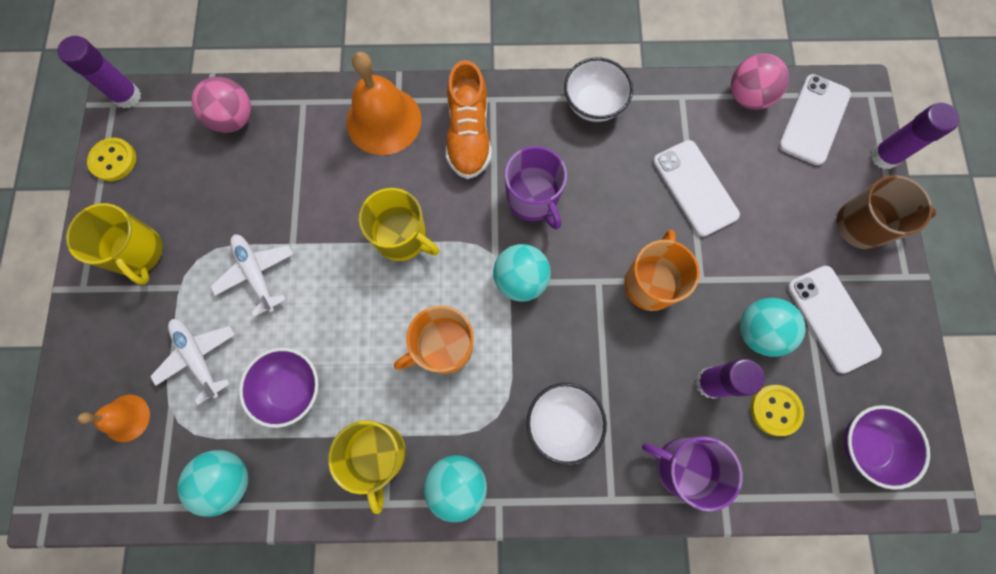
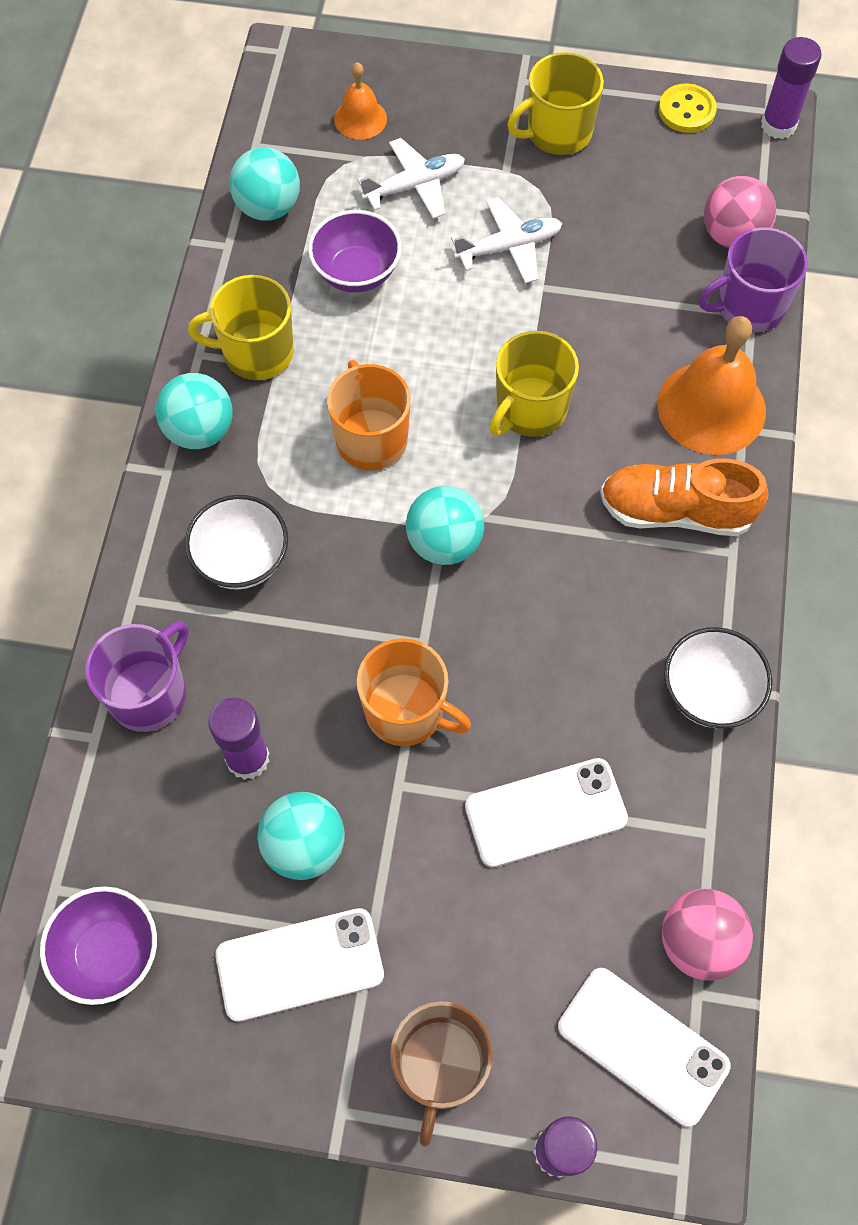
camera: 100 degrees right, 10 degrees down
(533, 200) = (561, 579): purple mug -> purple mug (748, 306)
(775, 410) = (189, 838): yellow button -> none

